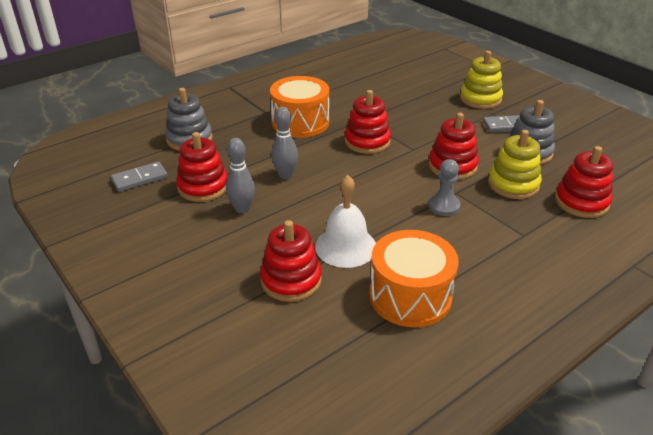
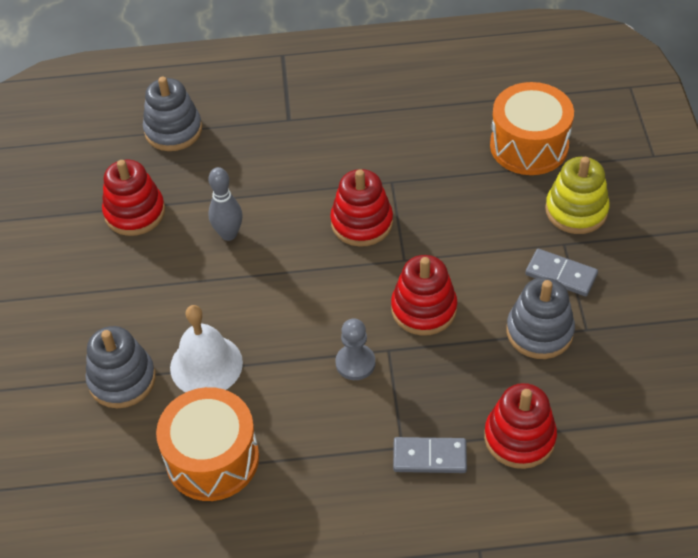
camera: 35 degrees right, 15 degrees up
(139, 179) = (84, 171): grey domino -> grey domino (429, 457)
(242, 209) = (148, 263): grey bowling pin -> none
(291, 280) = (122, 379): red stacking toy -> grey stacking toy
(300, 122) = (313, 155): orange drum -> orange drum (529, 146)
(513, 184) = (466, 371): yellow stacking toy -> none

